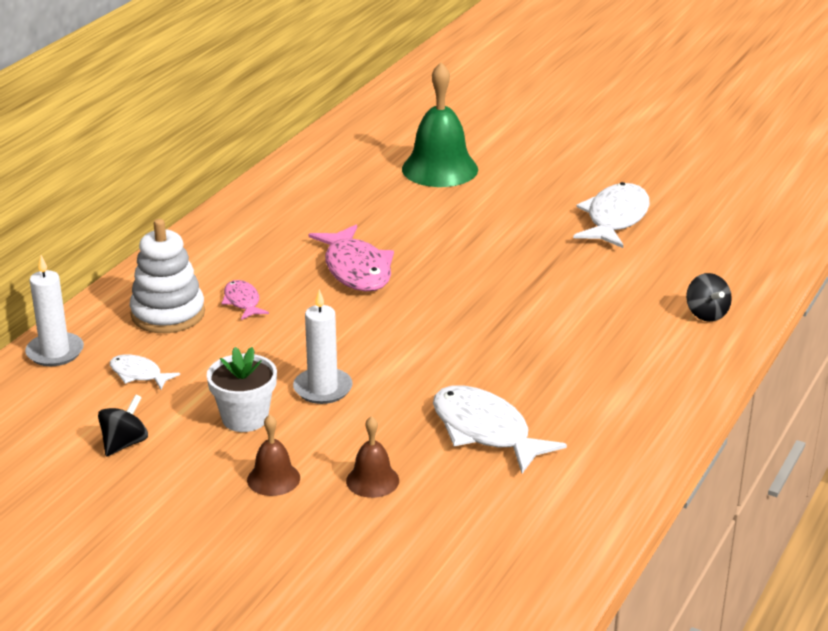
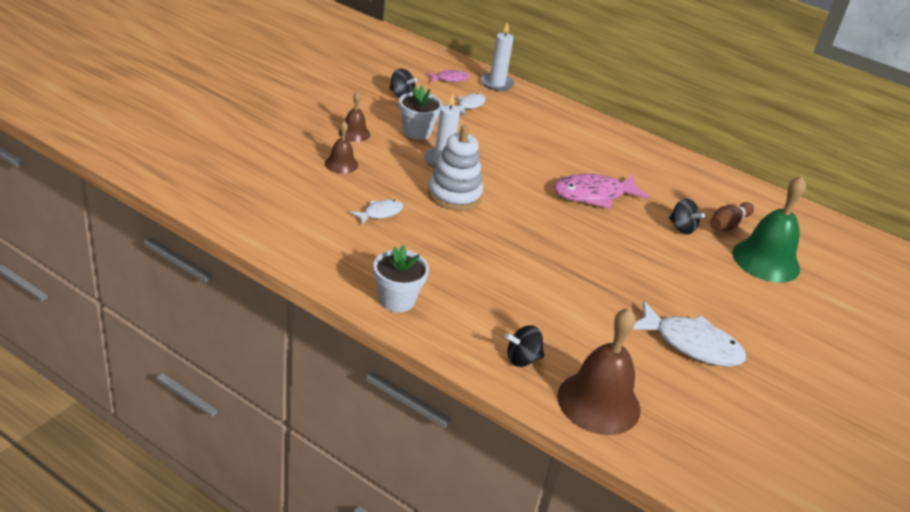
camera: 90 degrees right, 5 degrees up
(168, 314) = (536, 120): white stacking toy -> white stacking toy (454, 195)
(242, 302) = (550, 146): pink fish -> pink fish (450, 79)
(379, 185) = (728, 225): none -> brown bowling pin
(401, 214) = (682, 228): none -> black spinning top
(485, 431) = (380, 213): white fish -> white fish, size x0.53
(661, 401) = (397, 300): none -> white flower pot
(739, 271) = (598, 402): none -> brown bell

